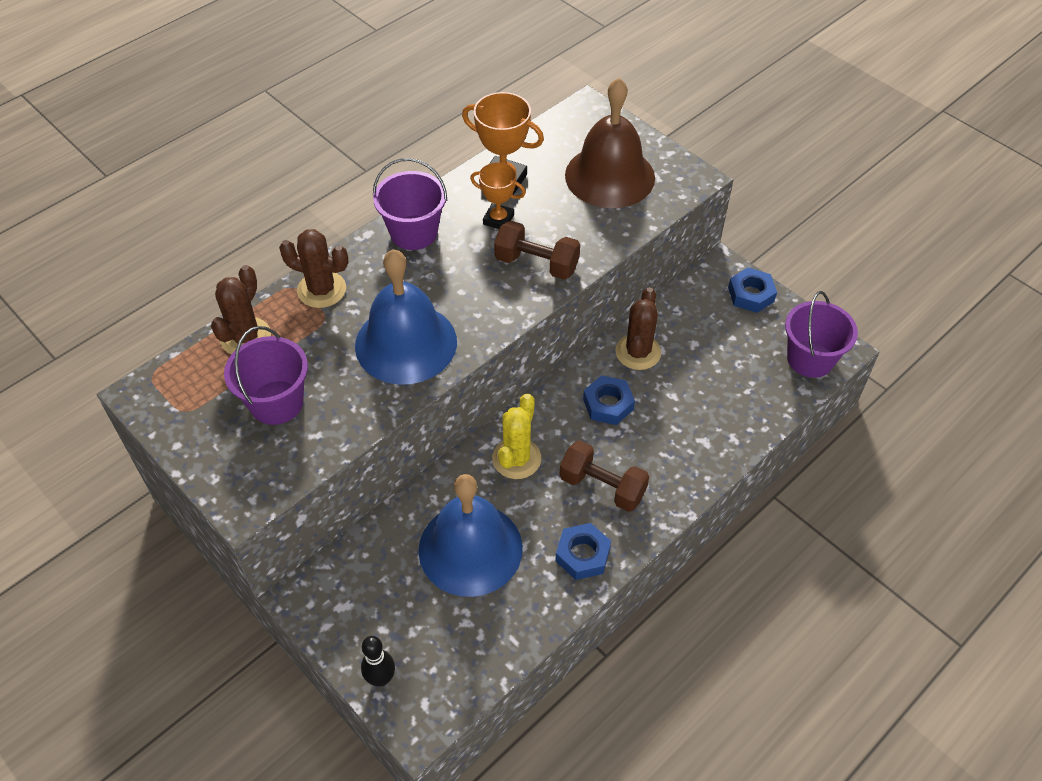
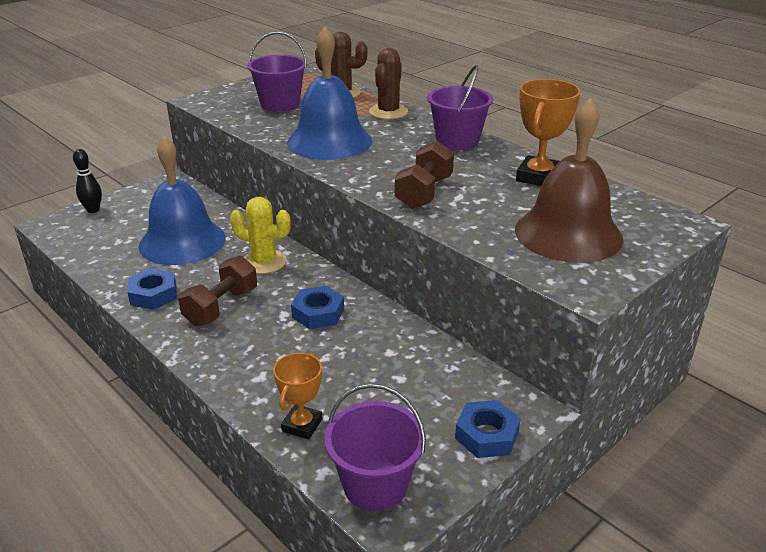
camera: 90 degrees right, 20 degrees down
(498, 219) = (482, 175): orange trophy -> orange trophy (302, 425)
(638, 352) = (386, 335): brown cactus -> none

